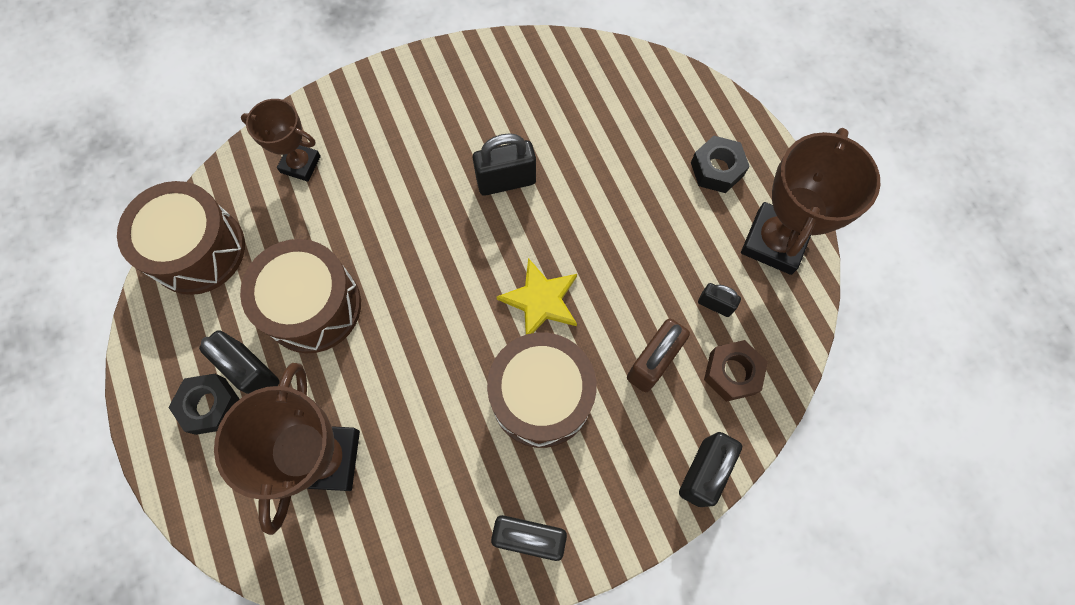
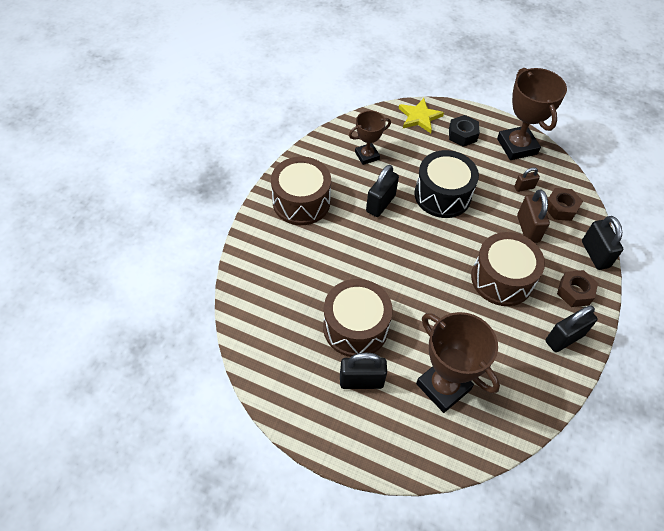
camera: 45 degrees left, 15 degrees down
(198, 250) = (263, 351): brown drum -> brown drum (301, 202)
(210, 406) = (359, 414): black nut -> none
(300, 164) = (271, 270): brown trophy -> brown trophy (367, 156)
(541, 300) = (455, 241): yellow star -> yellow star (419, 117)
(594, 230) = (442, 195): none -> black drum
(614, 494) = (574, 292): none -> brown nut
(715, 305) = (524, 187): black padlock -> brown padlock

